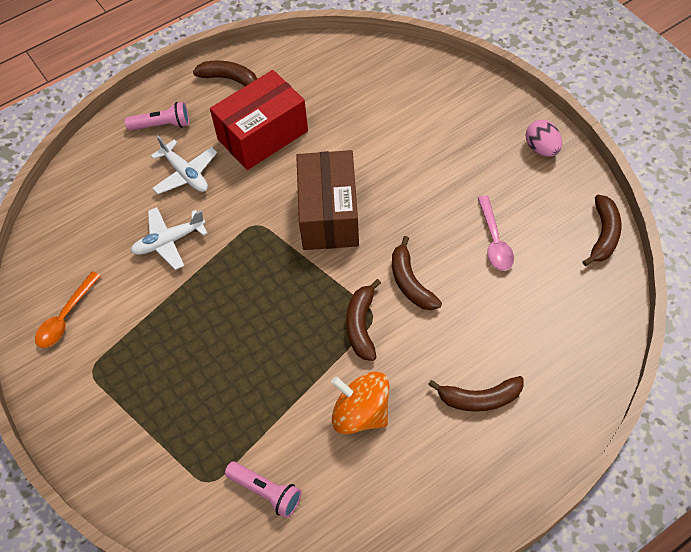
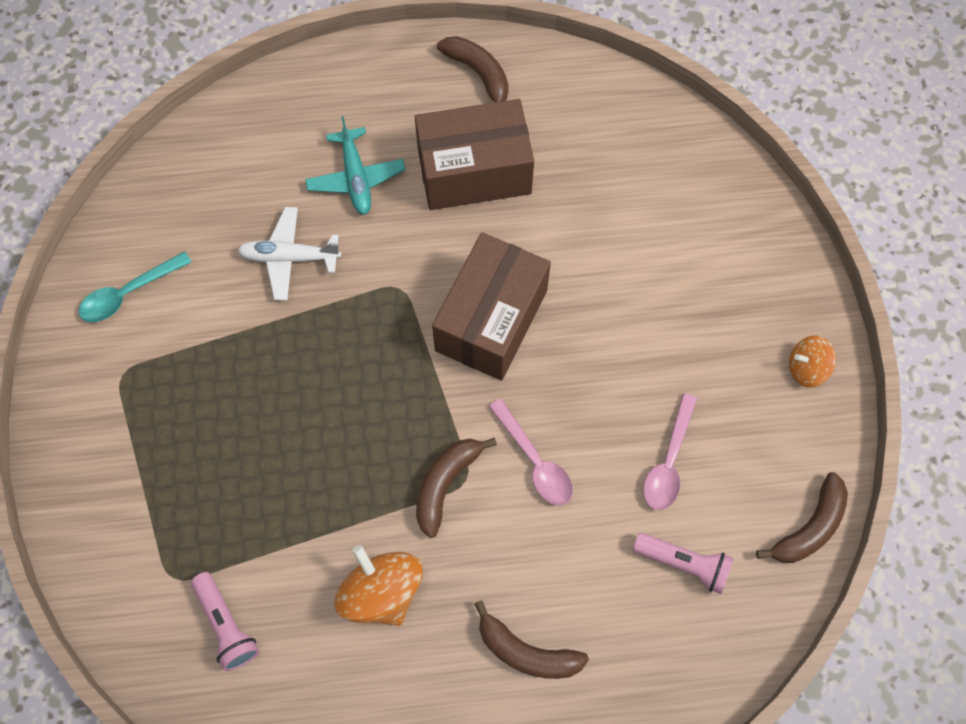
camera: 25 degrees right, 10 degrees up
(66, 317) = (128, 293): orange spoon -> turquoise spoon
(162, 125) = (364, 98): pink flashlight -> pink flashlight (683, 564)
(185, 174) = (356, 178): white plane -> turquoise plane
(262, 135) = (474, 171): red box -> brown box
(410, 282) = (535, 461): brown banana -> pink spoon
(541, 148) = (806, 368): pink egg -> orange spinning top

